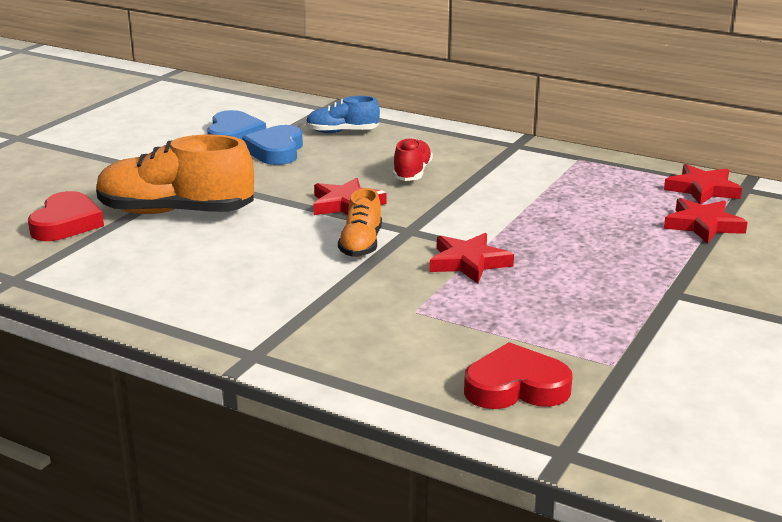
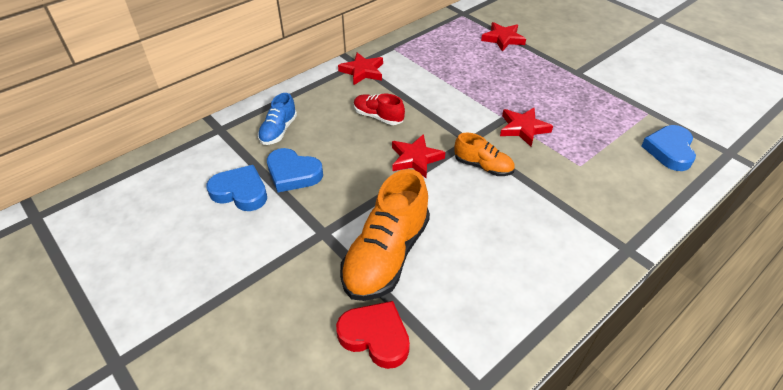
camera: 70 degrees left, 20 degrees up
(516, 387) = (669, 150): red heart -> blue heart
(702, 189) = (459, 25): red star -> red star (362, 71)

